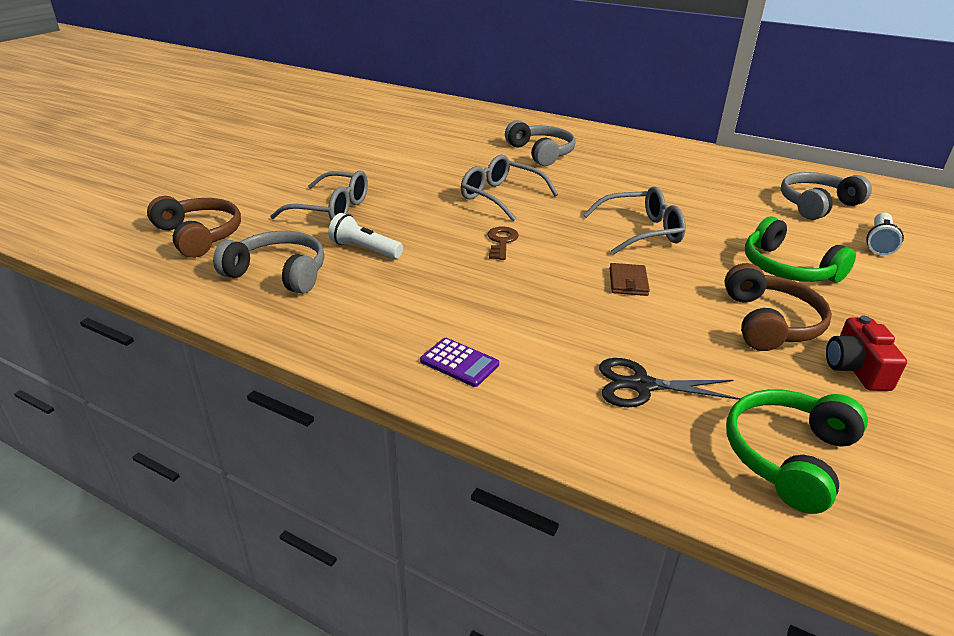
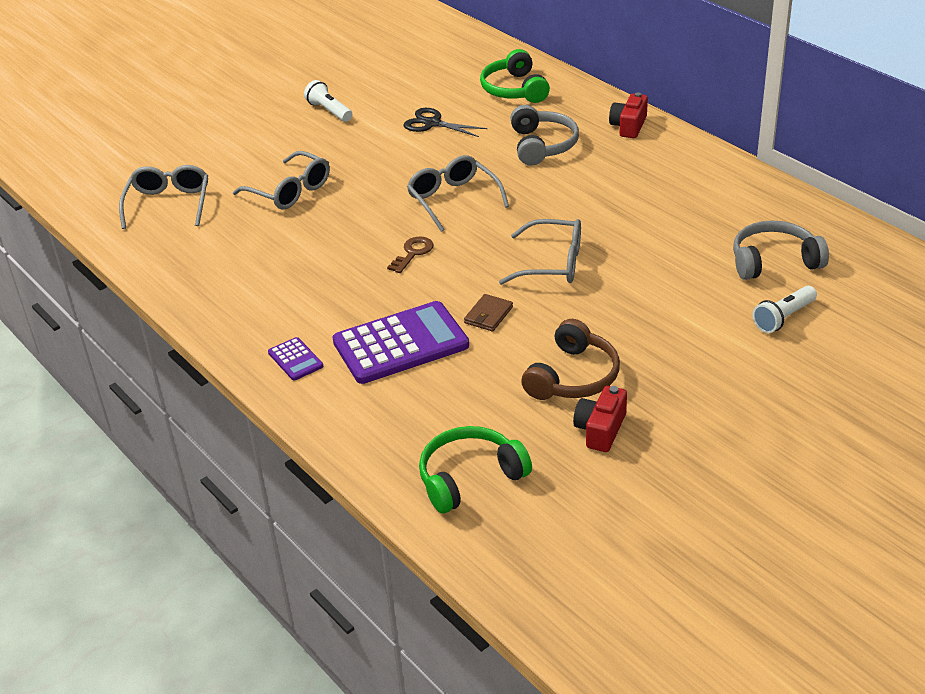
camera: 25 degrees right, 5 degrees up
(199, 236) = (168, 204): brown headphones -> grey glasses
(279, 273) = (211, 254): grey headphones -> none
(364, 249) = (291, 241): white flashlight -> white flashlight (329, 111)
(565, 324) = (401, 344): none -> purple calculator
(597, 135) = (629, 126): none -> red camera
(641, 385) = (414, 405): black scissors -> black scissors (432, 123)
(787, 268) = (652, 328): green headphones -> green headphones (514, 89)

